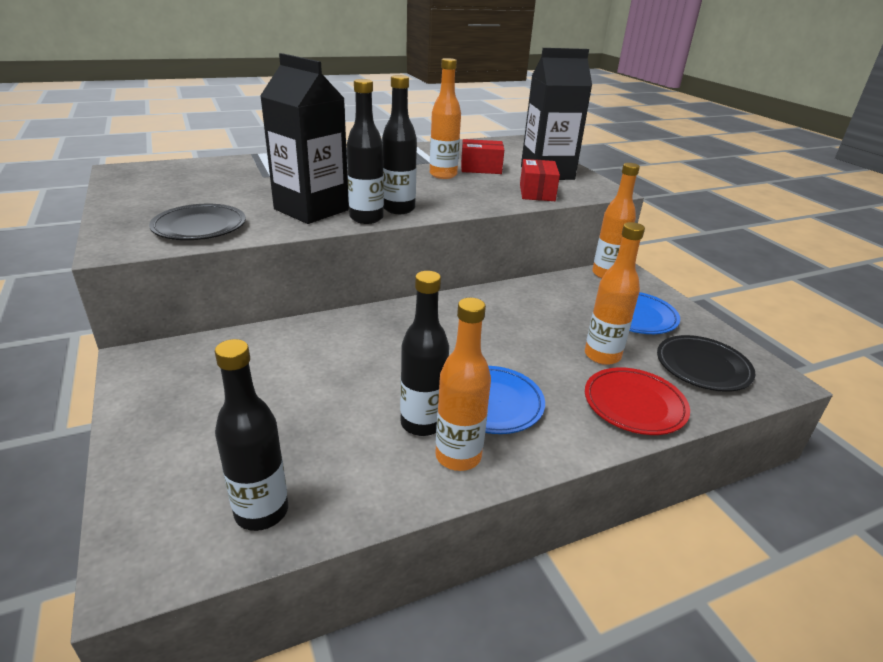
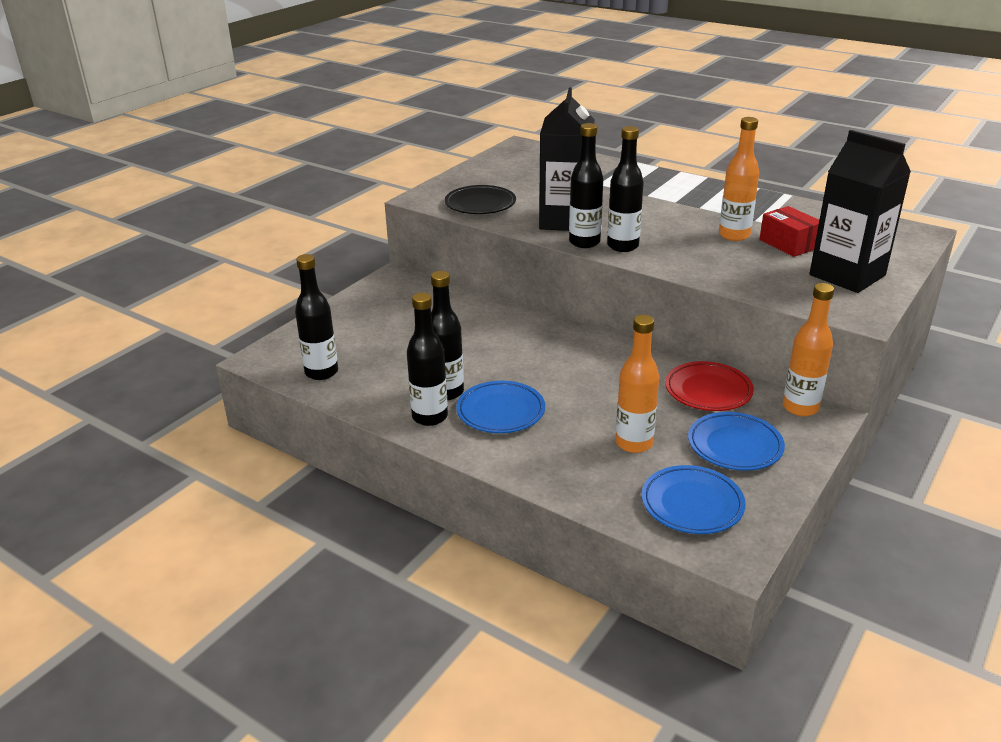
camera: 60 degrees right, 0 degrees up
(458, 456) = (430, 417): orange bottle -> black bottle
(537, 192) = (777, 285): red box -> none
(634, 405) = (579, 477): red plate -> red plate (708, 390)
(702, 367) = (692, 504): black plate -> blue plate

